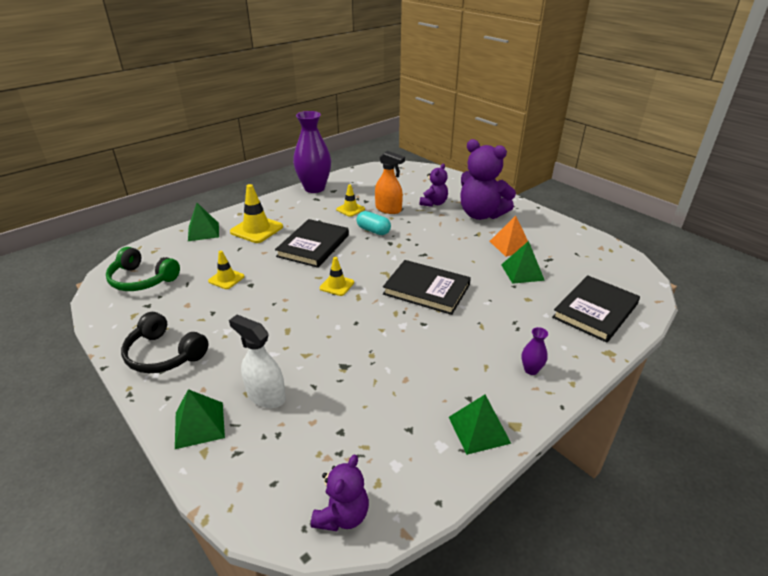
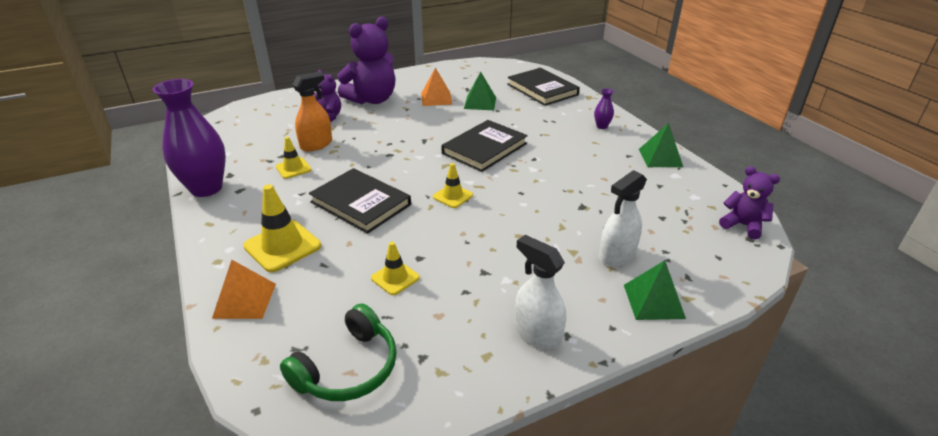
camera: 75 degrees left, 0 degrees up
(164, 354) = (537, 333): black headphones -> white spray bottle
(203, 231) = (244, 300): green pyramid -> orange pyramid
(373, 231) = (357, 160): turquoise capsule -> none

